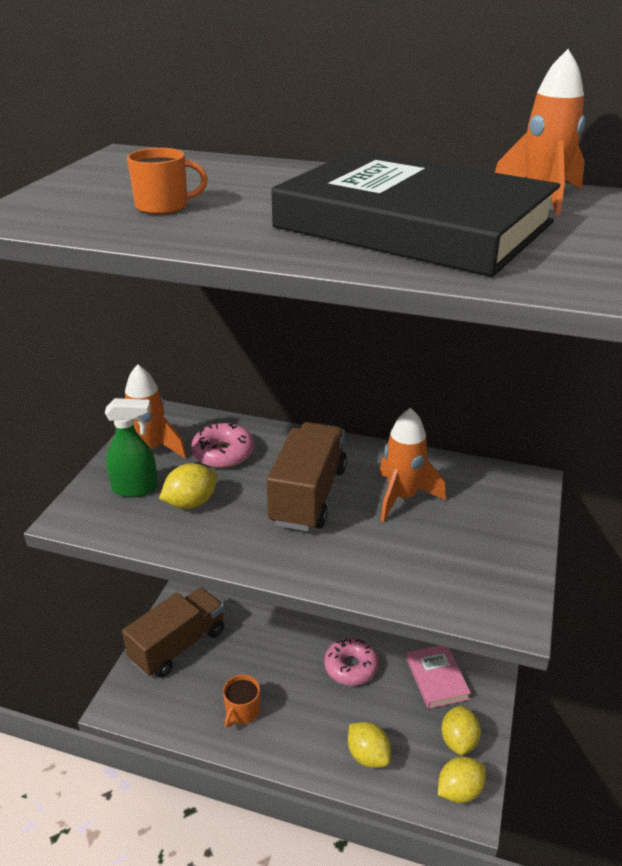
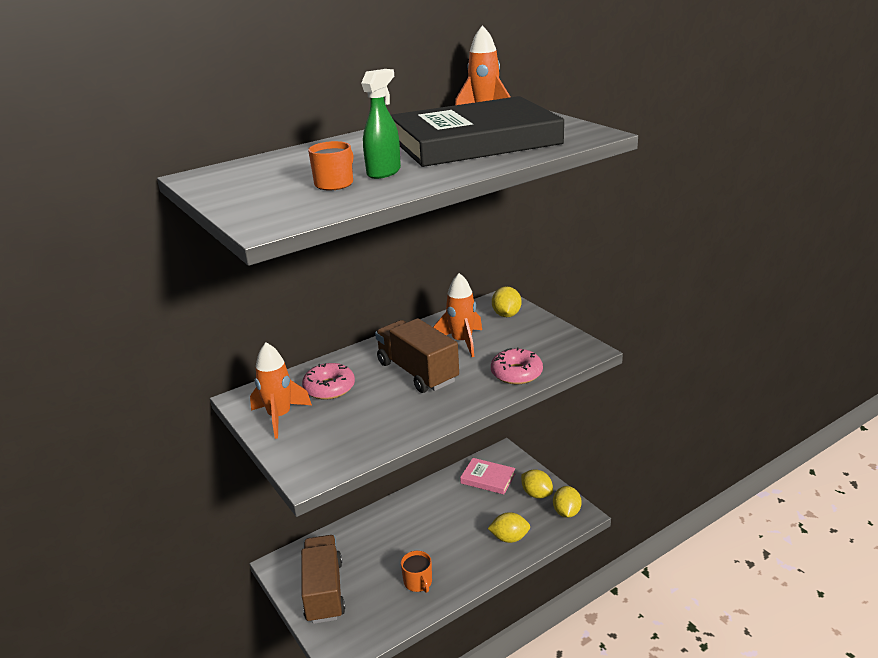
camera: 50 degrees left, 5 degrees down
(135, 489) = (316, 437): green spray bottle -> green spray bottle (384, 172)
(191, 503) = (364, 419): yellow lemon -> yellow lemon (506, 315)
(351, 667) = (440, 511): pink donut -> pink donut (516, 373)

